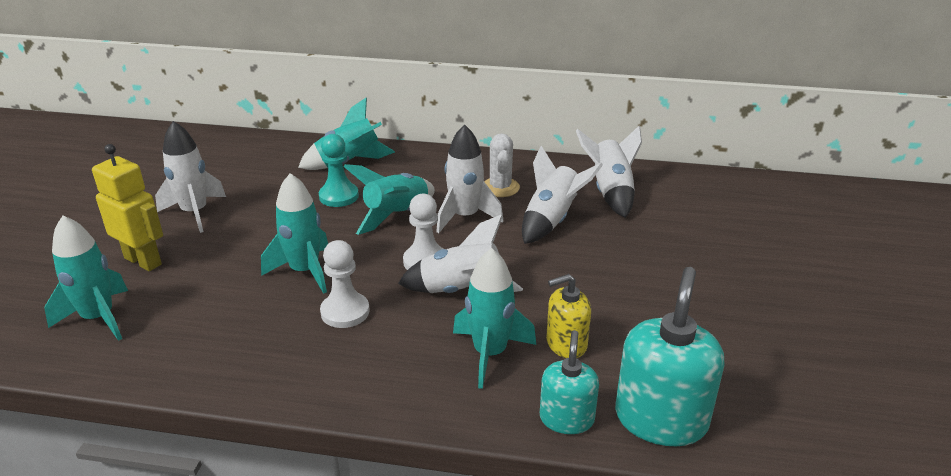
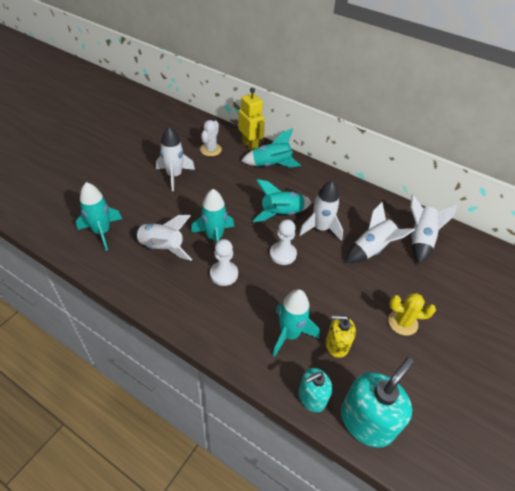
camera: 20 degrees right, 15 degrees up
(143, 261) = (137, 201): yellow robot -> yellow robot (250, 146)
(339, 196) = (255, 189): turquoise pawn -> none
(462, 290) = (294, 283): white rocket -> white rocket (162, 248)
(500, 187) = (352, 213): white cactus -> white cactus (210, 149)
(566, 418) = (312, 397): turquoise soap dispenser -> turquoise soap dispenser turned 150 degrees counterclockwise
(641, 289) = (402, 322): none -> yellow cactus

